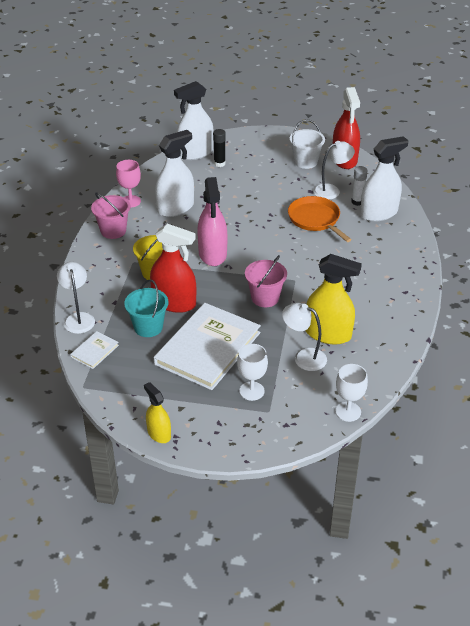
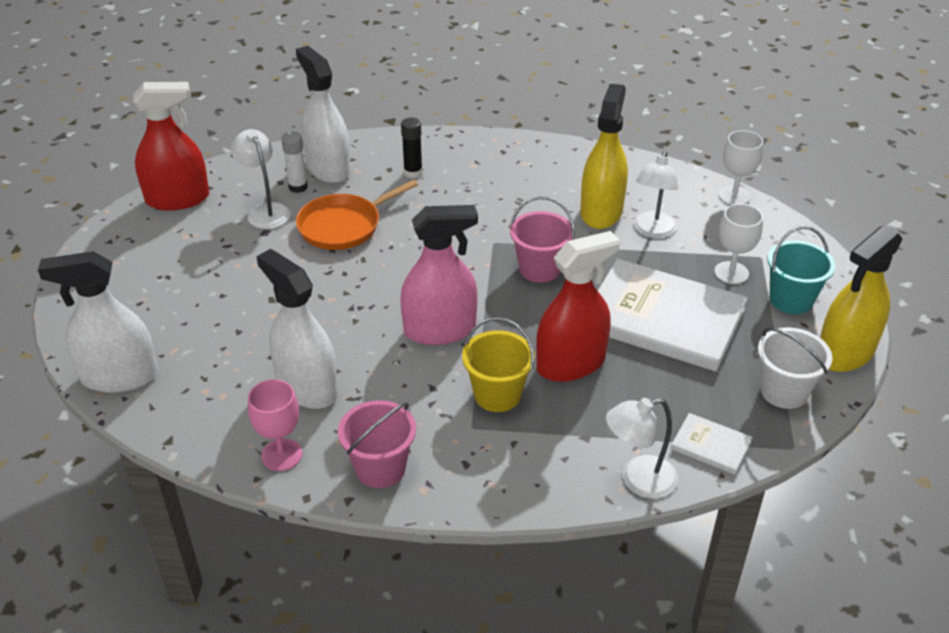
camera: 95 degrees left, 0 degrees up
(148, 327) = (636, 387): turquoise bucket -> turquoise bucket (791, 300)
(159, 433) = (845, 352): yellow spray bottle -> yellow spray bottle, size x1.73
(174, 302) = (571, 364): red spray bottle -> red spray bottle turned 45 degrees clockwise
(195, 153) = (119, 376): white spray bottle -> white spray bottle turned 120 degrees clockwise
(219, 163) = (165, 340): black glue stick -> black glue stick (413, 173)
(305, 162) = (178, 238): white bucket -> white bucket (784, 391)

